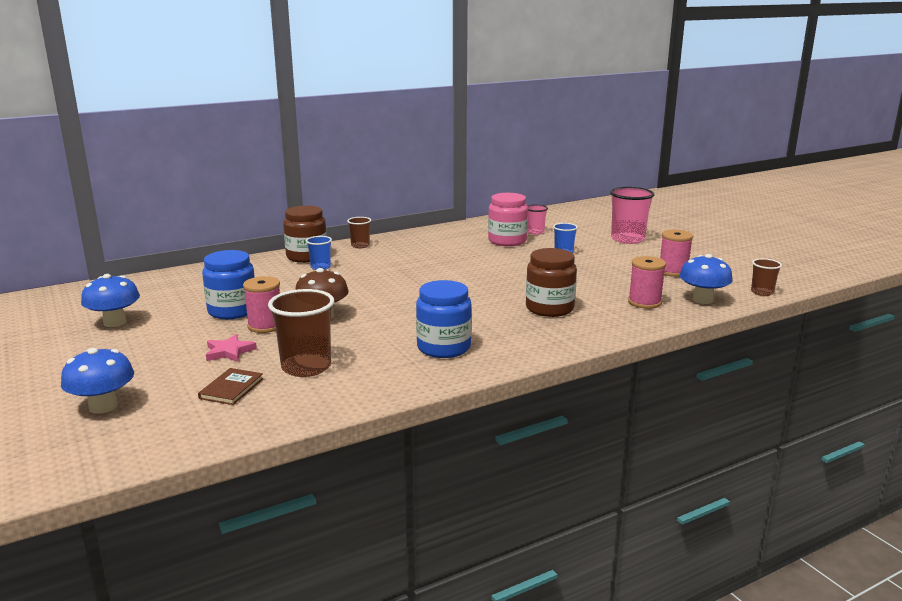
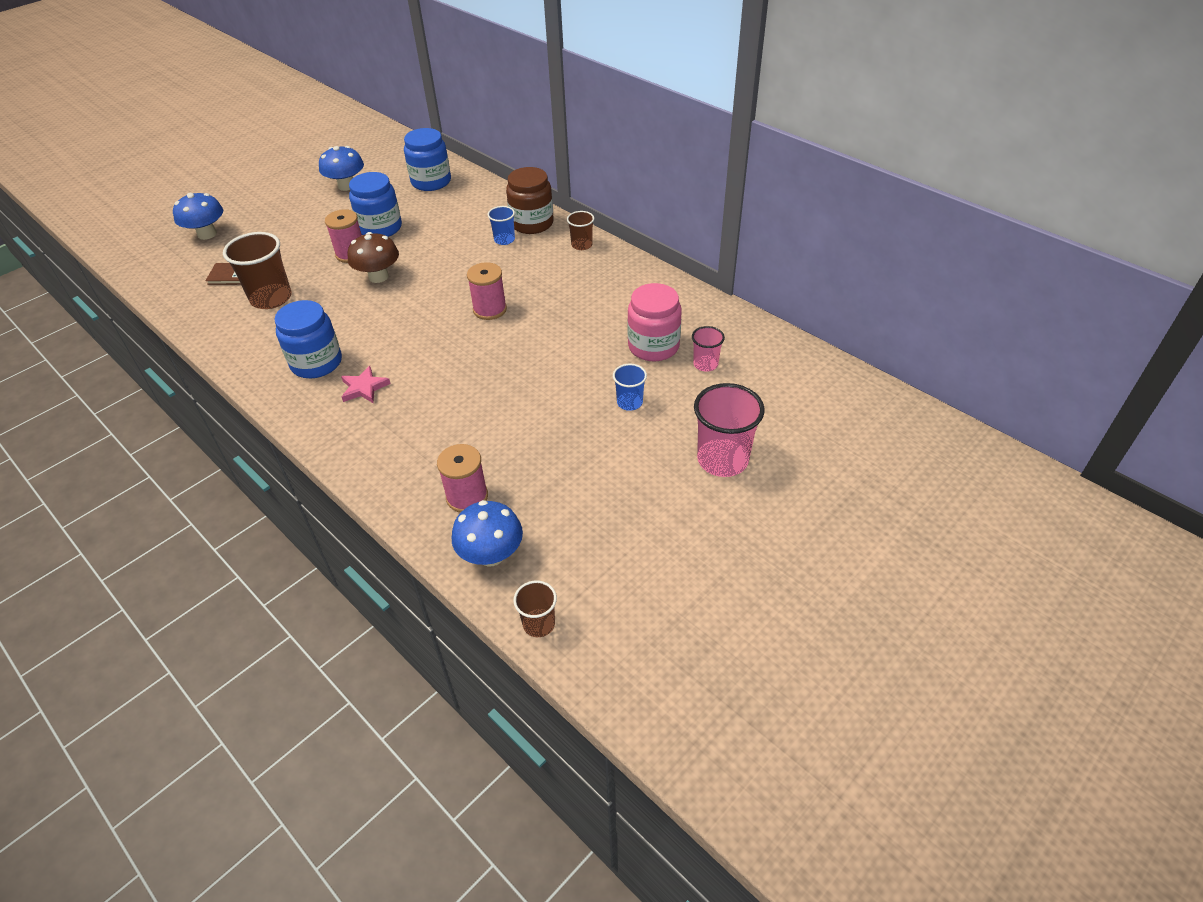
camera: 75 degrees right, 25 degrees up
(173, 285) = (431, 182): none -> blue jar
(229, 352) = (297, 253): pink star -> pink star (364, 388)
(549, 308) = (429, 417): brown jar -> none
(673, 271) = (594, 519): pink spool -> pink spool (490, 309)

